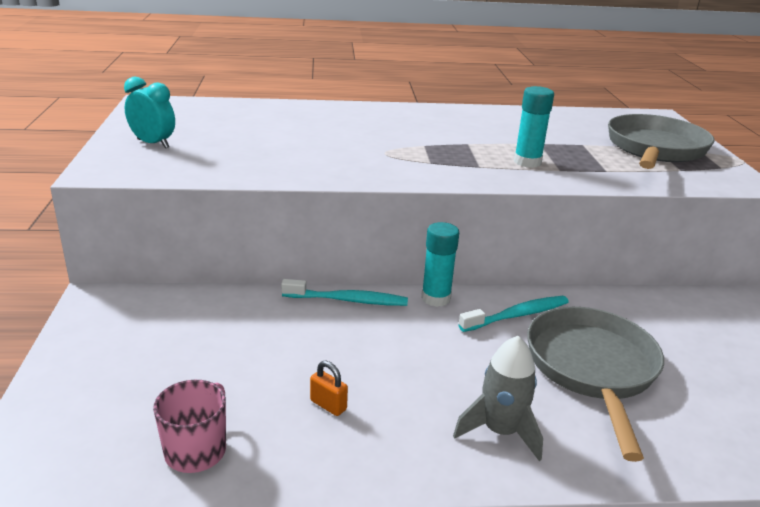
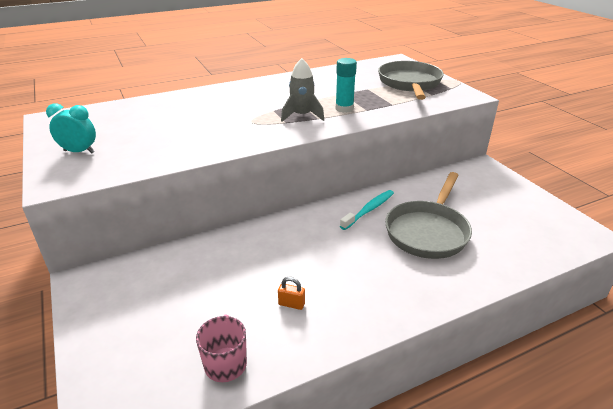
camera: 20 degrees left, 5 degrees up
(348, 300) = (261, 229): turquoise toothbrush -> none
(436, 298) = (315, 212): turquoise glue stick -> none
(500, 431) = (400, 286): grey rocket -> grey rocket (302, 116)
(592, 369) = (428, 231): grey pan -> grey pan turned 135 degrees counterclockwise

